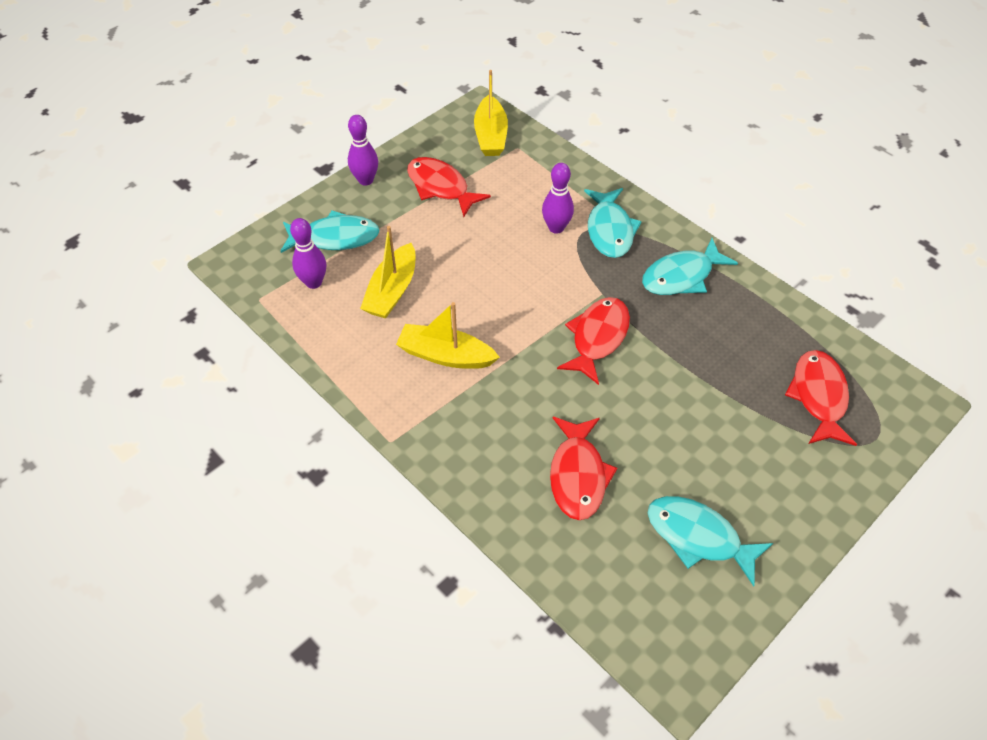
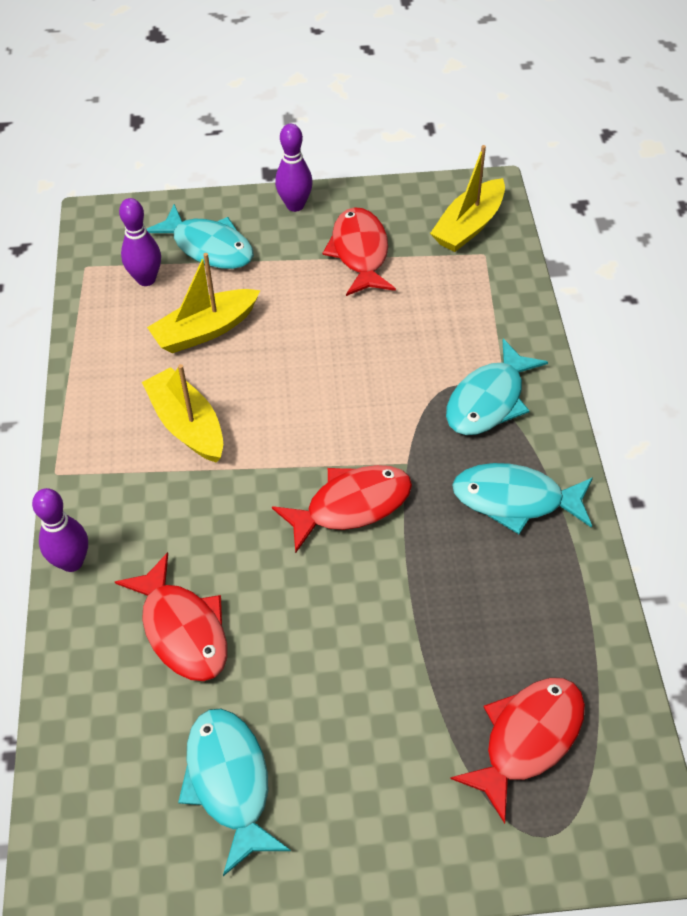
camera: 40 degrees right, 0 degrees up
(556, 228) = (433, 363): purple bowling pin -> purple bowling pin (72, 562)
(578, 475) = (182, 629): red fish -> red fish turned 75 degrees counterclockwise

